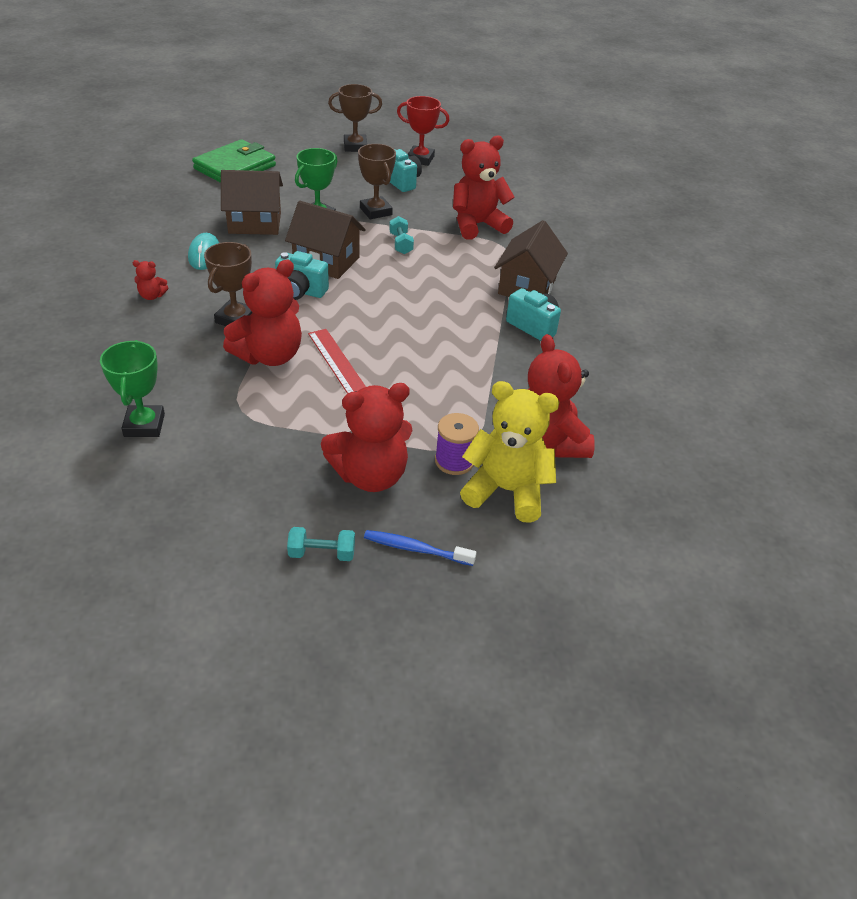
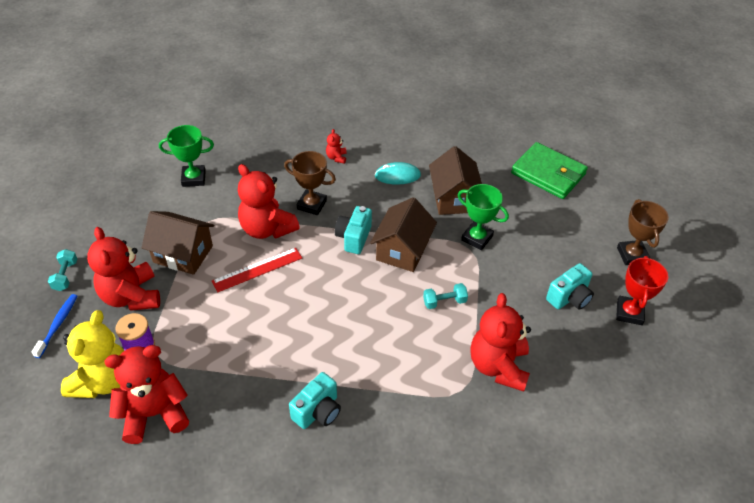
camera: 90 degrees right, 5 degrees up
(376, 211) = (500, 279): brown trophy -> none
(477, 225) = (498, 366): red teddy bear -> red teddy bear turned 150 degrees counterclockwise
(527, 286) = (386, 409): brown house -> brown house (183, 254)

